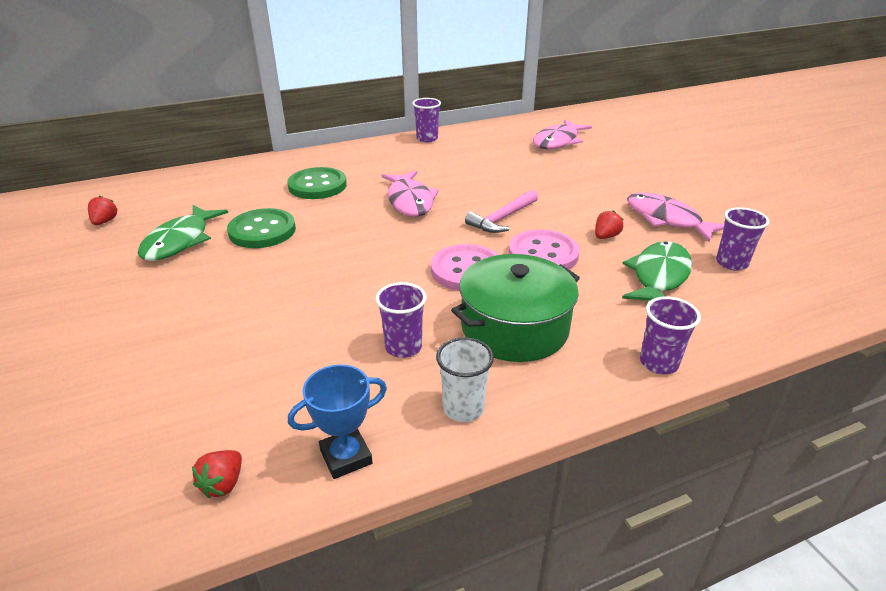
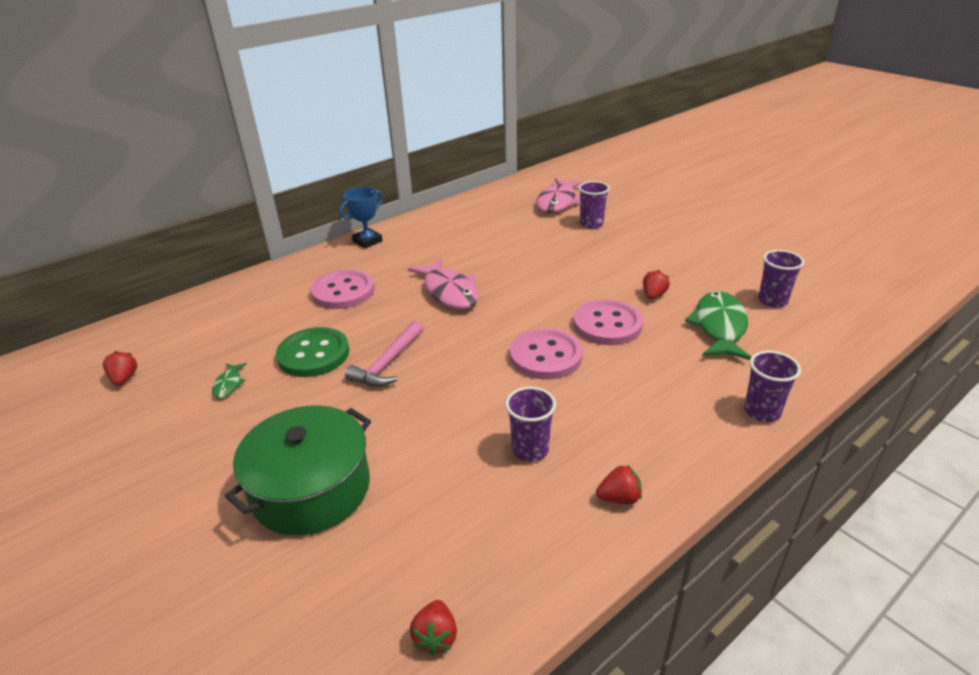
camera: 15 degrees left, 0 degrees up
(180, 241) = (228, 384): green fish -> green fish, size x0.46
(317, 185) = (343, 292): green button -> pink button
(346, 457) = (539, 575): blue trophy -> blue trophy (367, 241)
(427, 138) = (428, 219): purple cup -> purple cup (591, 224)
(463, 408) = (619, 498): white cup -> red strawberry
(502, 218) = (550, 294): pink hammer -> pink hammer (388, 363)
(514, 328) = (621, 406): green pot -> green pot (311, 489)
(666, 219) = (697, 268): pink fish -> none

